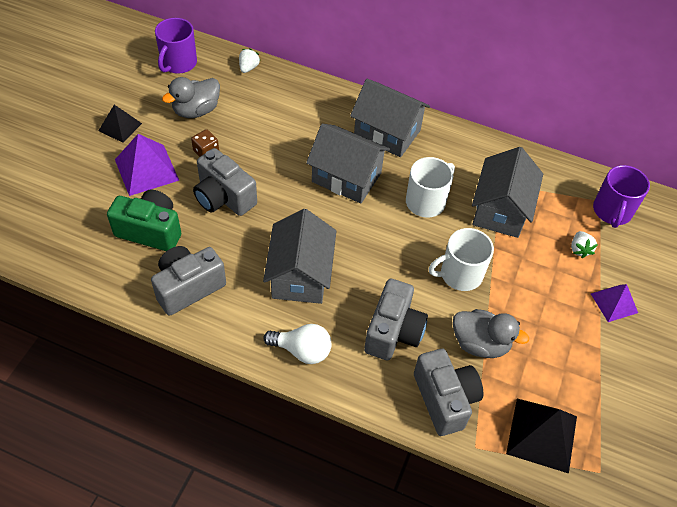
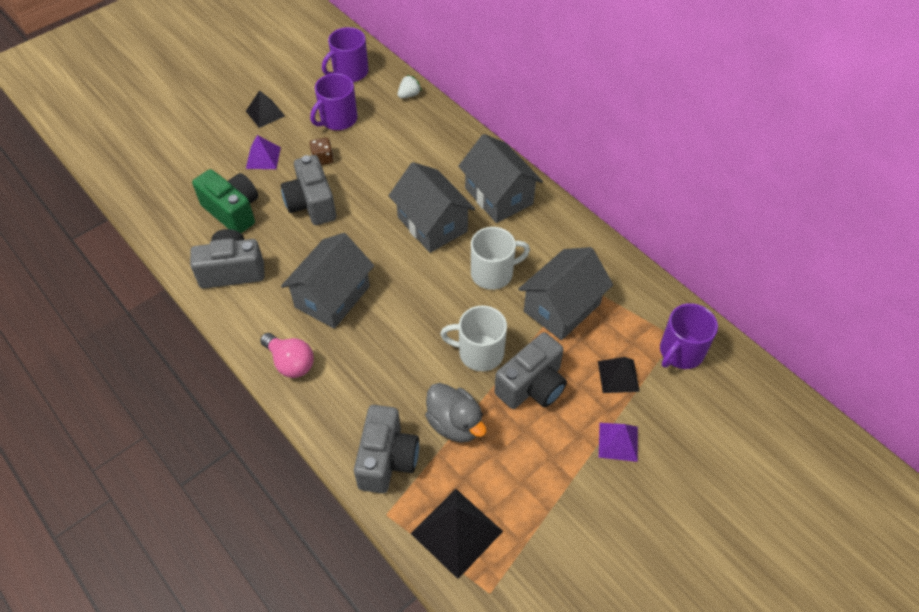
camera: 30 degrees right, 0 degrees up
(146, 169) = (263, 157): purple pyramid -> purple pyramid, size x0.63
(196, 110) = (338, 119): grey duck -> purple mug
(302, 350) = (290, 362): white light bulb -> pink light bulb
(393, 332) = (381, 379): grey camera -> grey camera (532, 386)
(579, 249) = (618, 376): white strawberry -> black pyramid

